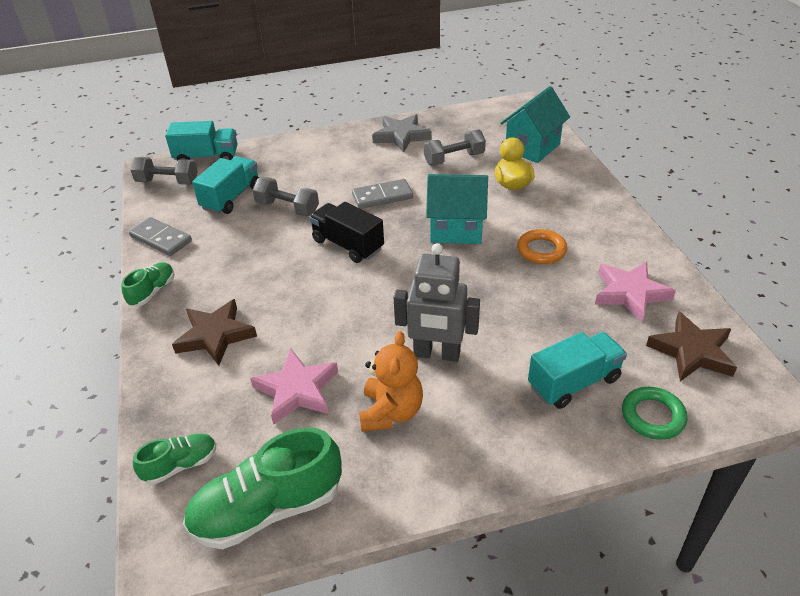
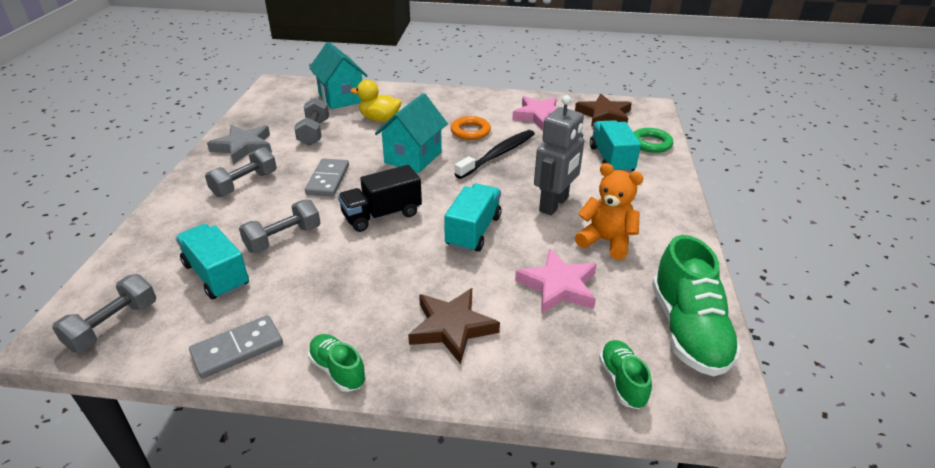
camera: 70 degrees left, 5 degrees down
(207, 157) = (102, 281): turquoise truck -> turquoise truck (473, 231)
(348, 160) = (245, 184): none -> grey dumbbell
(508, 284) = (498, 154): none -> black toothbrush

